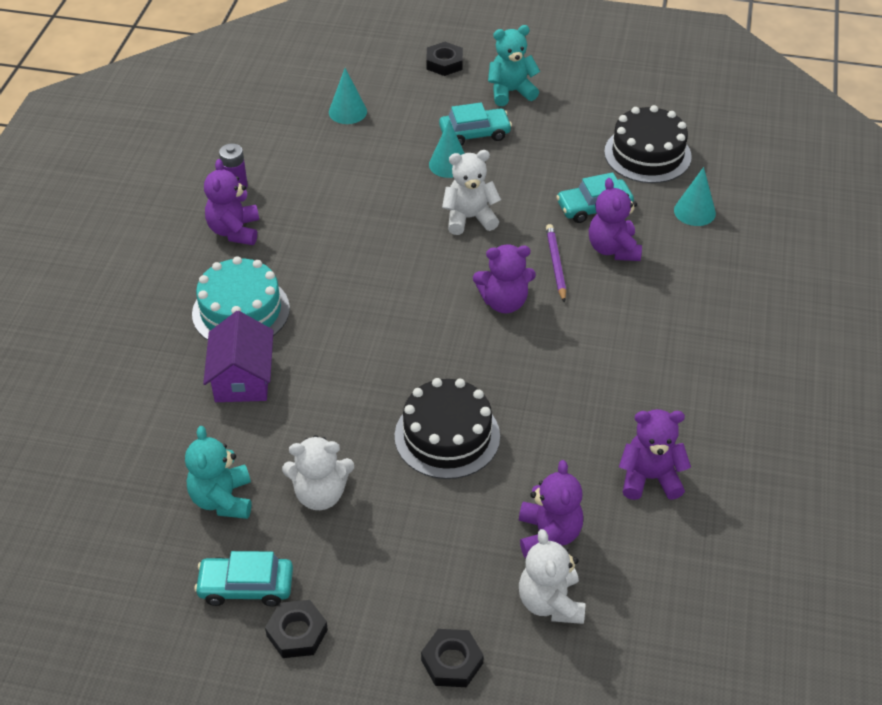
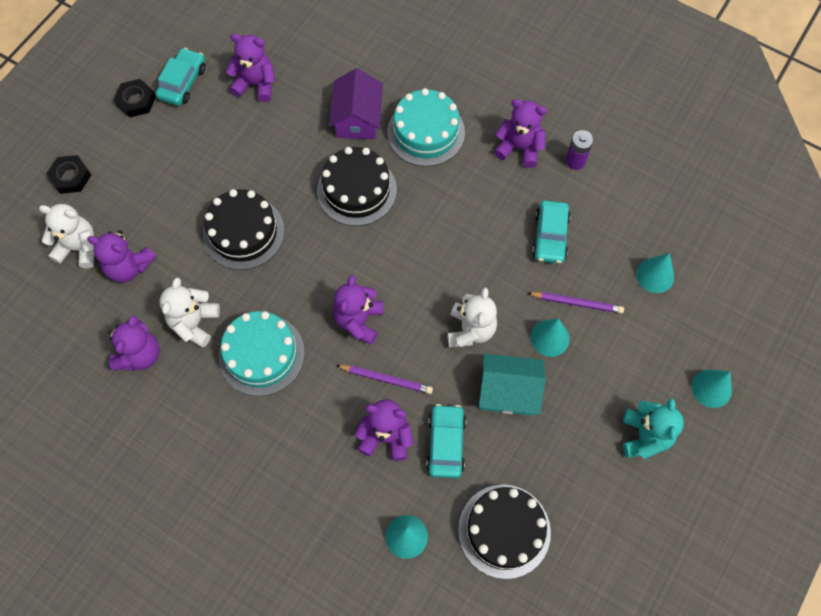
camera: 110 degrees right, 20 degrees up
(222, 499) = (255, 84): turquoise teddy bear -> purple teddy bear
(242, 378) = (357, 118): purple house -> purple house turned 75 degrees clockwise
(320, 494) = (232, 140): white teddy bear -> white teddy bear (194, 323)
(344, 350) = (356, 190): none -> black cake
(402, 154) = (577, 303): none -> purple pencil
(444, 63) = (711, 388): black nut -> turquoise cone
(474, 133) = (588, 377): turquoise car -> turquoise car (550, 236)
(518, 179) = (508, 391): none -> turquoise house
(586, 369) = (261, 354): none -> turquoise cake

